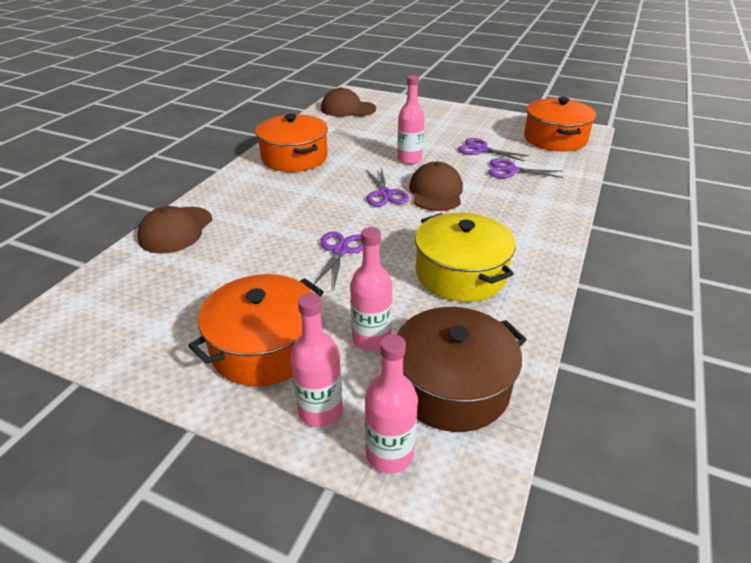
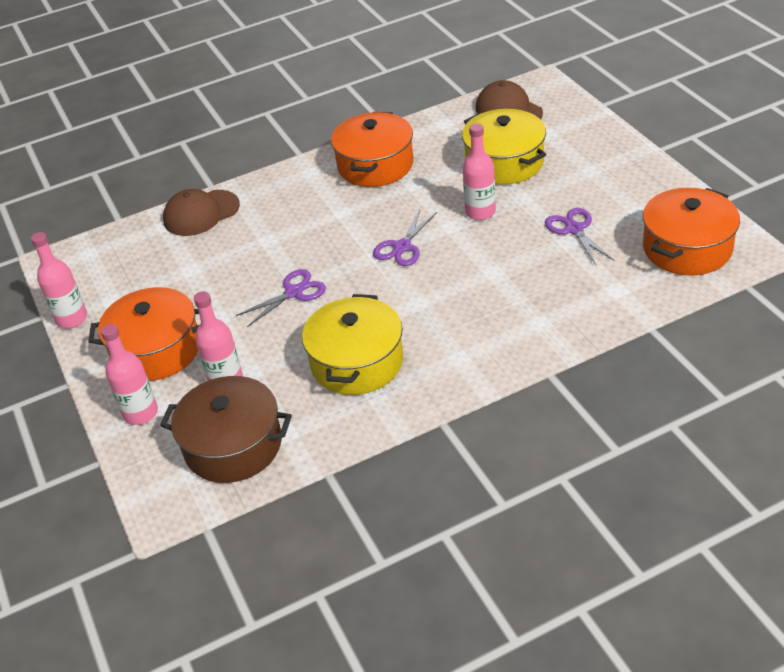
camera: 45 degrees right, 5 degrees up
(385, 132) = (504, 162): none -> yellow pot
(389, 454) = (146, 463): pink bottle -> pink bottle (72, 319)
(436, 192) = (452, 265): brown cap -> none
(511, 170) = (565, 272): purple scissors -> none

